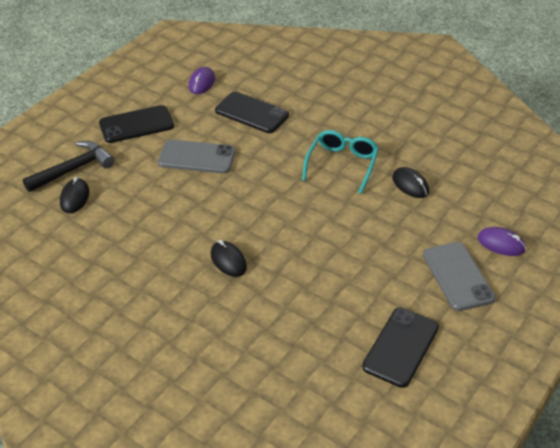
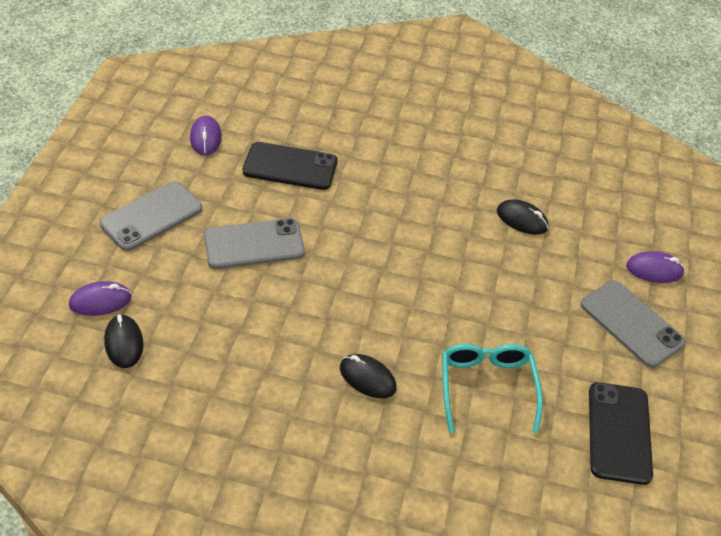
camera: 25 degrees left, 5 degrees up
(74, 169) = (100, 301): black hammer -> purple mouse
(136, 124) = (151, 216): black phone -> grey phone
(342, 164) = (433, 212): turquoise glasses -> turquoise glasses (487, 387)

